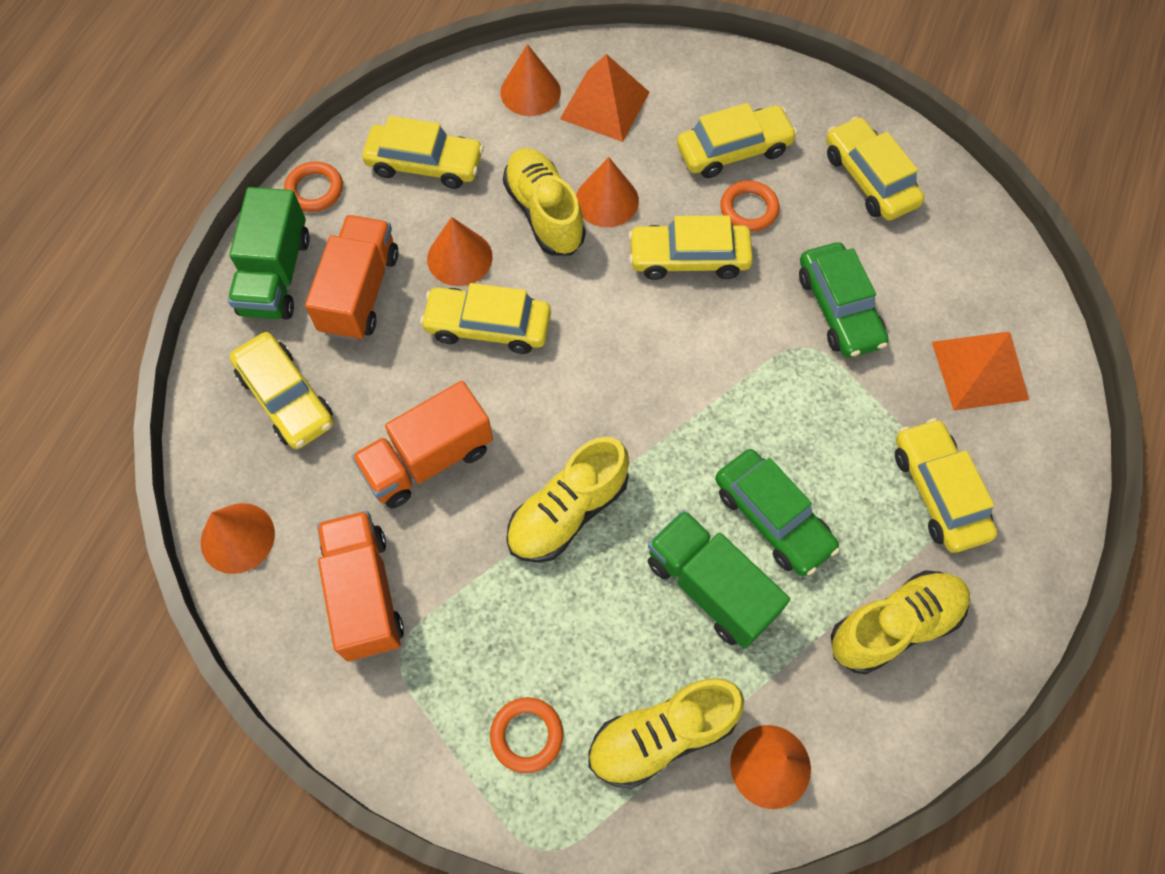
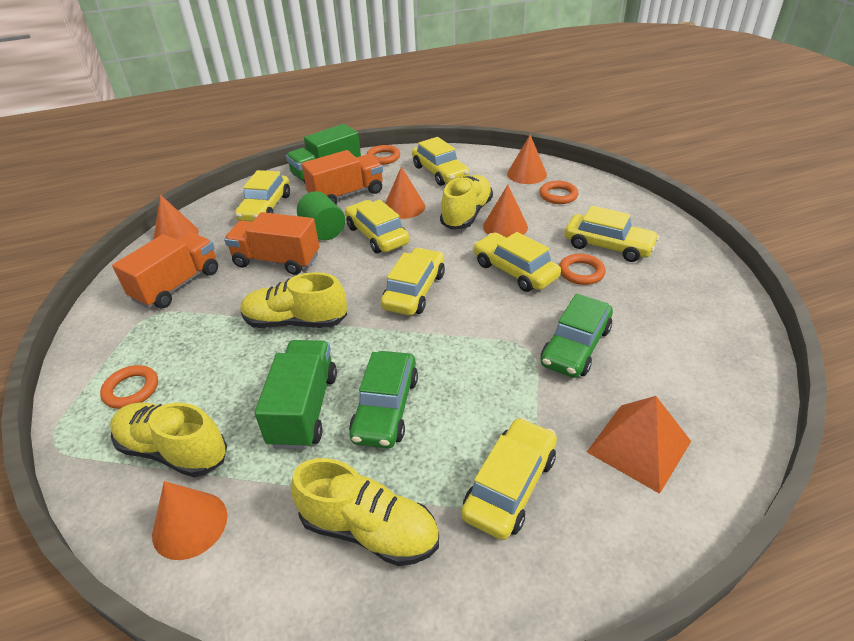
camera: 50 degrees right, 25 degrees down
(417, 372) = (323, 231): none -> green cylinder
(605, 105) = (558, 195): orange pyramid -> orange ring
(869, 179) = (685, 304): yellow car -> yellow car (414, 291)

